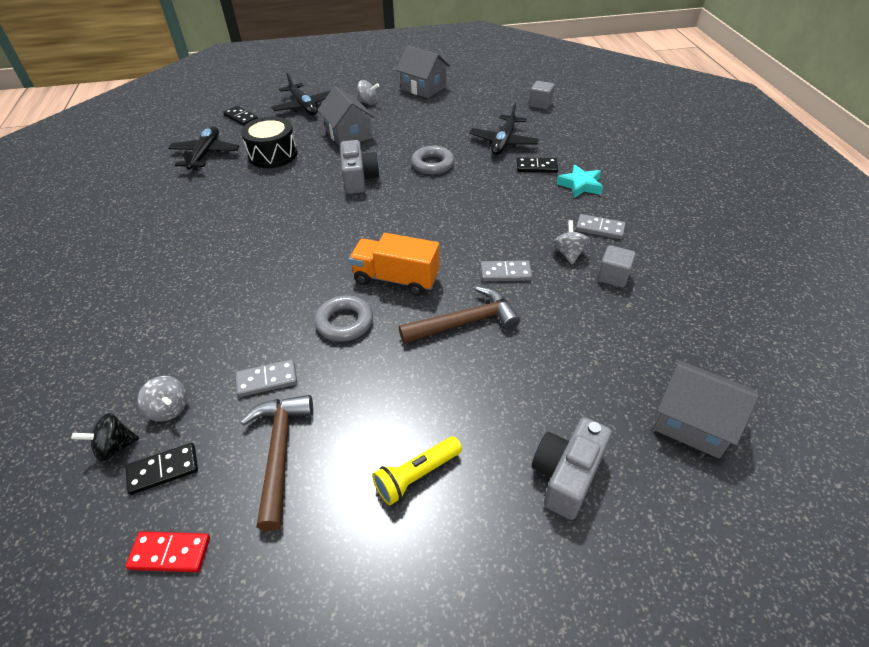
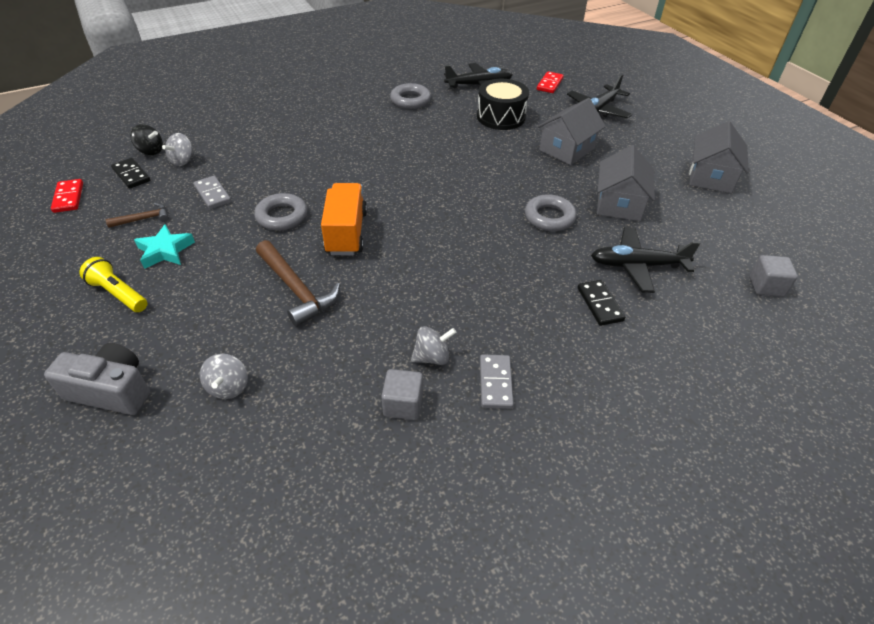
camera: 70 degrees right, 0 degrees up
(115, 447) = (150, 151): black spinning top -> black spinning top turned 150 degrees clockwise
(194, 201) = (410, 100): none -> grey ring
(241, 118) = (549, 84): black domino -> red domino
(279, 452) = (144, 219): brown hammer -> brown hammer, size x0.54
(359, 178) = (492, 174): grey camera -> none
(368, 102) = (640, 146): grey spinning top -> grey spinning top (228, 387)
(505, 273) = (379, 307): grey domino -> none
(580, 185) = (583, 353): turquoise star -> turquoise star (165, 251)
(692, 422) = (175, 497): grey house -> grey house (619, 204)

